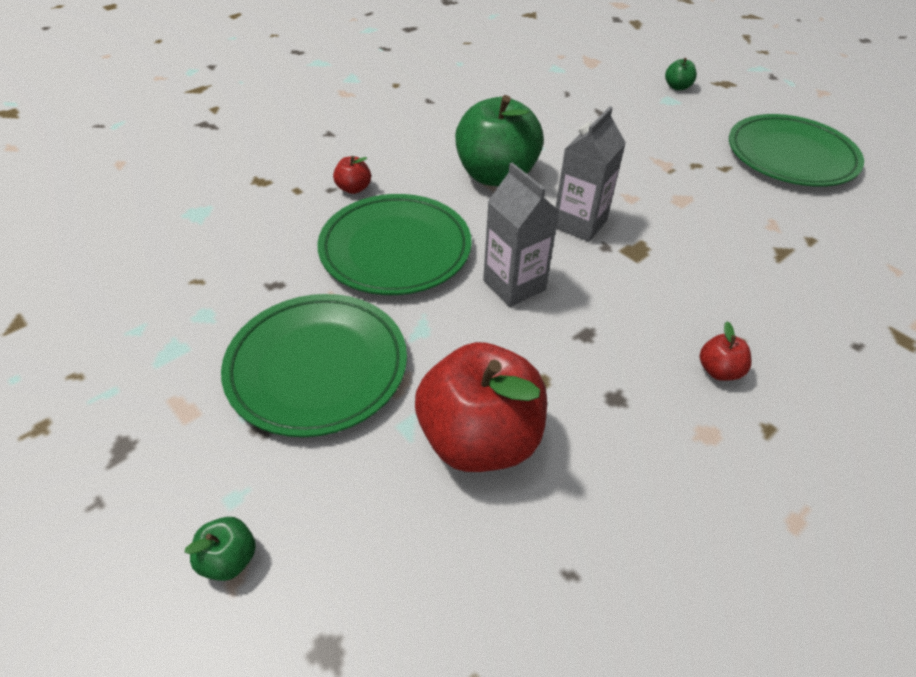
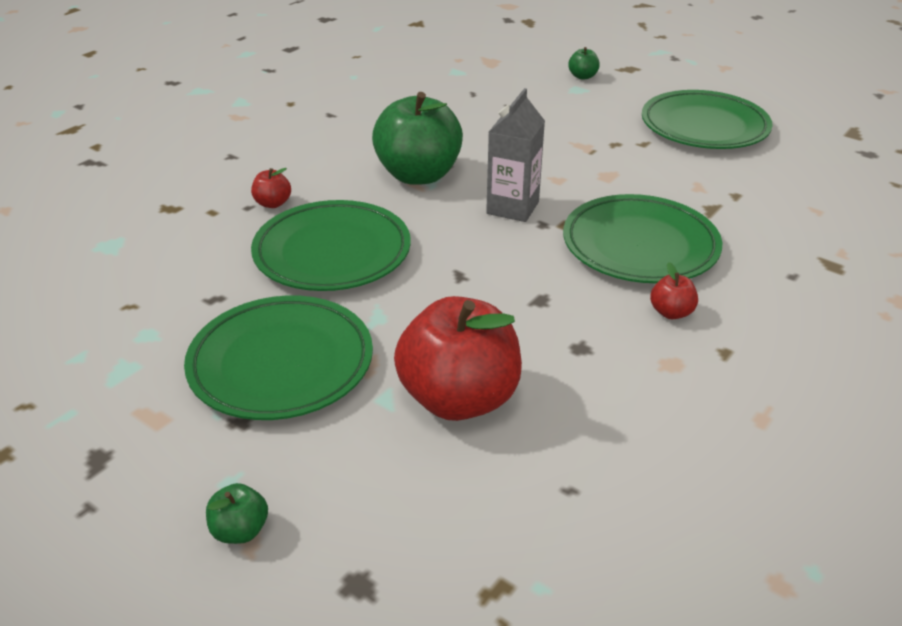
camera: 10 degrees left, 10 degrees down
(514, 285) = (460, 268): grey carton -> none
(700, 285) = (640, 246): none -> green plate

